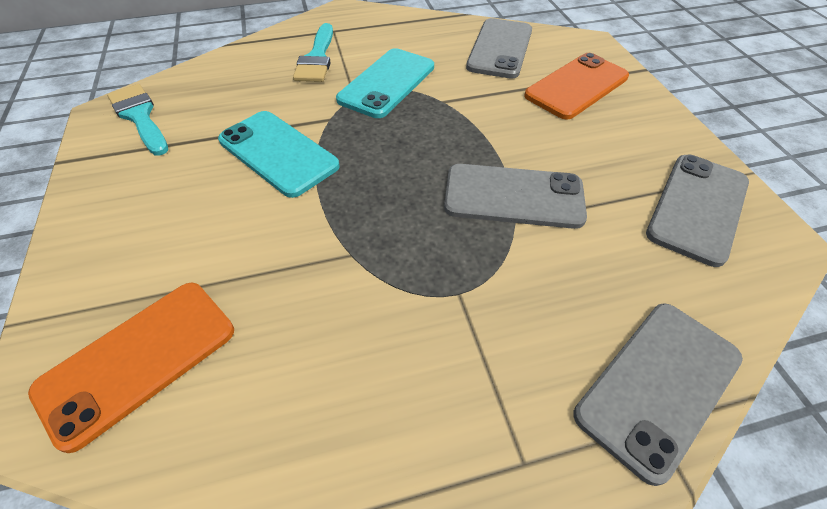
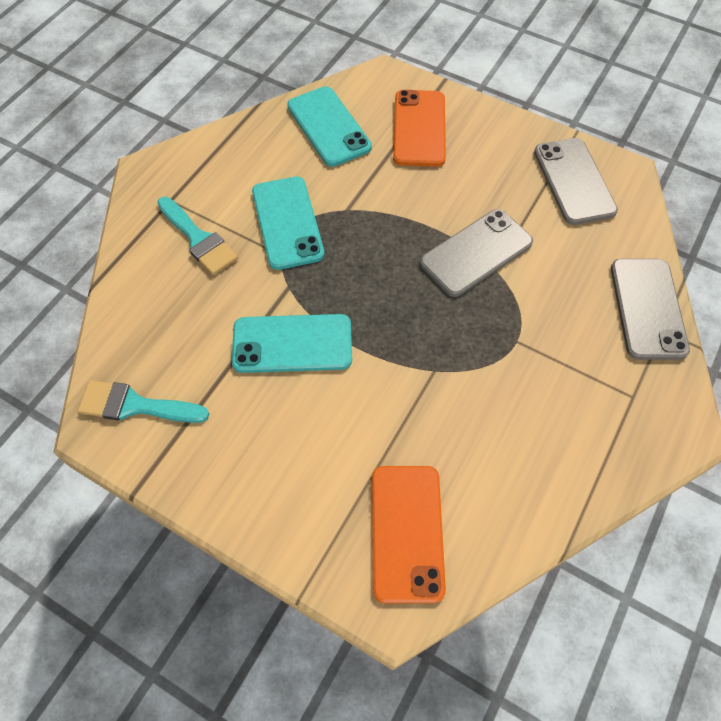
camera: 45 degrees left, 10 degrees up
(500, 49) = (328, 127): grey phone -> turquoise phone

